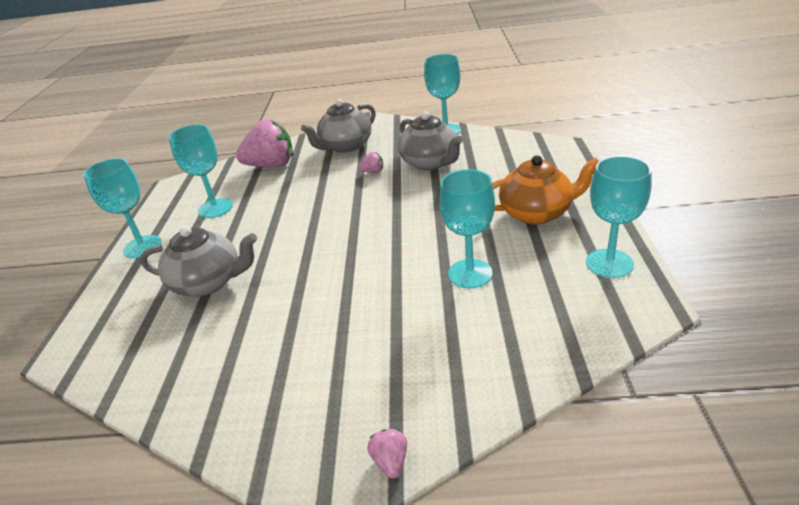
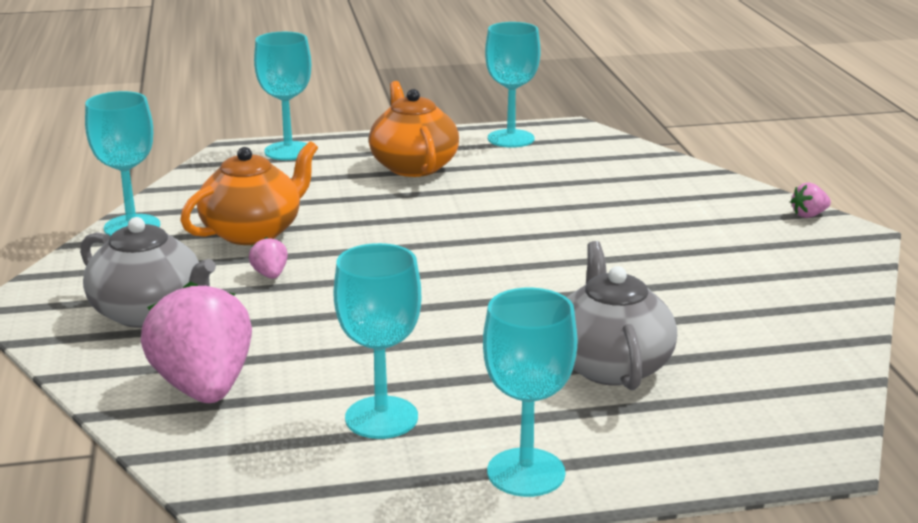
camera: 105 degrees left, 10 degrees down
(430, 162) = (253, 232): grey teapot -> orange teapot
(470, 274) = (542, 196): turquoise goblet -> turquoise goblet (288, 151)

